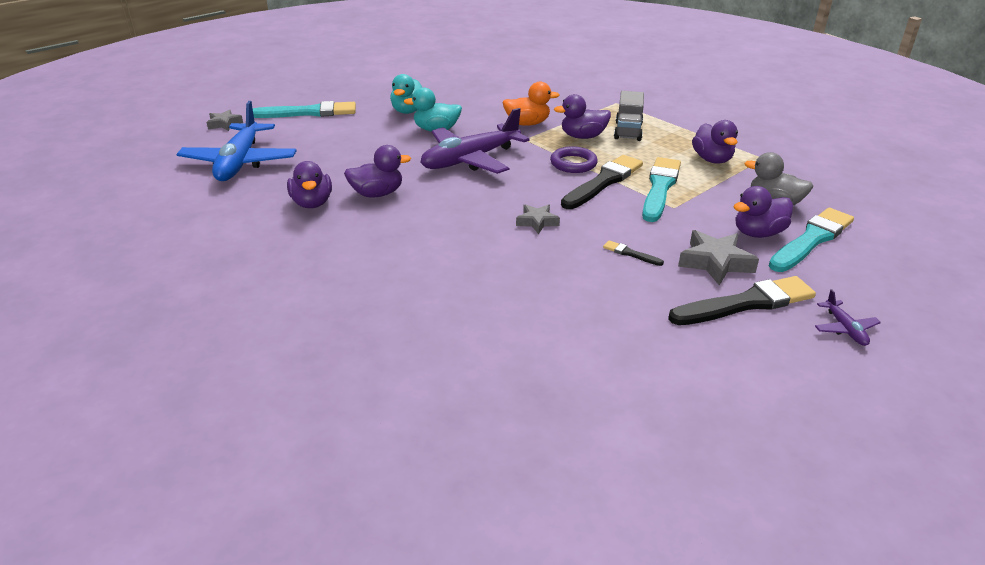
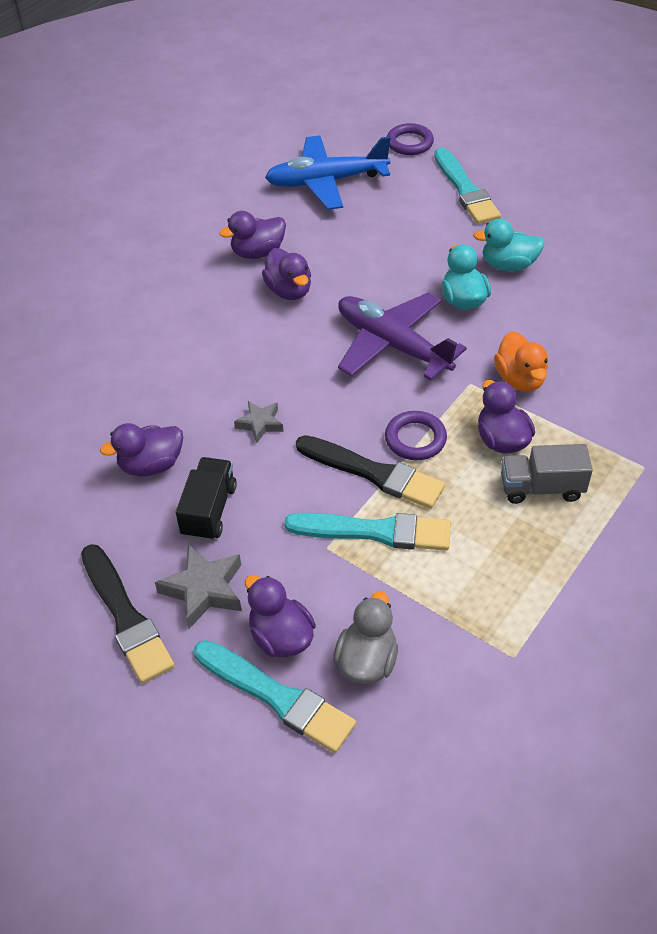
camera: 80 degrees right, 15 degrees up
(224, 124) = (409, 143): grey star -> purple ring
(630, 254) = (209, 510): black brush -> black truck
(712, 159) = (482, 590): purple duck -> purple duck (151, 465)
(845, 329) = (87, 709): purple plane -> none

